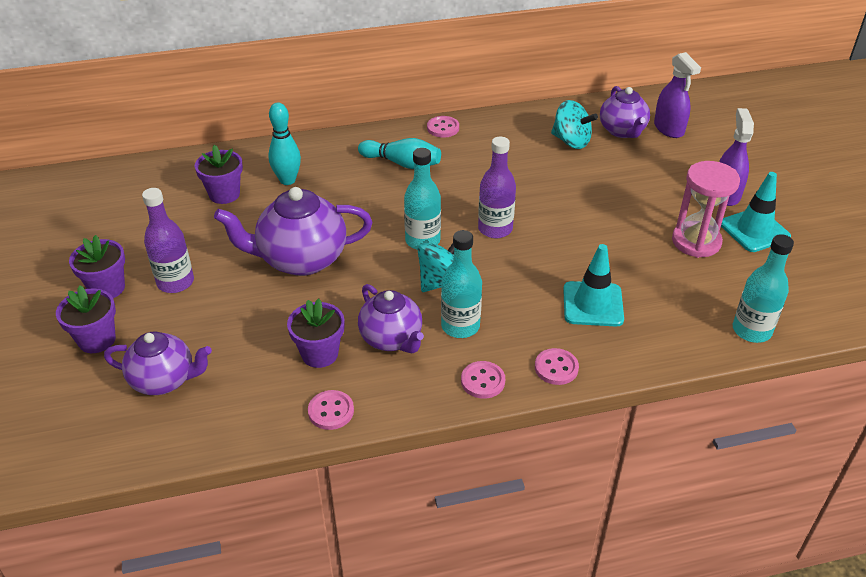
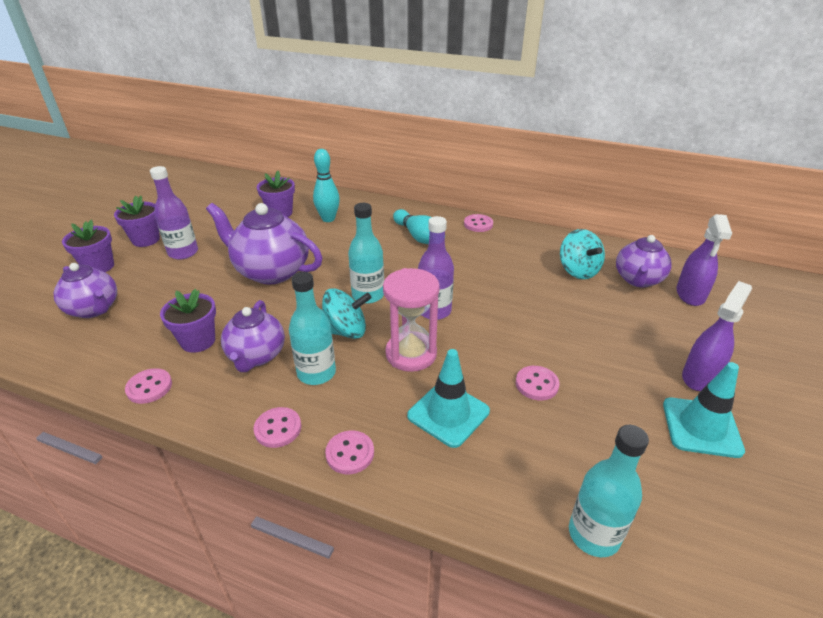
camera: 35 degrees right, 5 degrees down
(630, 252) = (536, 384): none -> pink button
(696, 242) = (618, 407): pink hourglass -> pink hourglass (411, 354)

